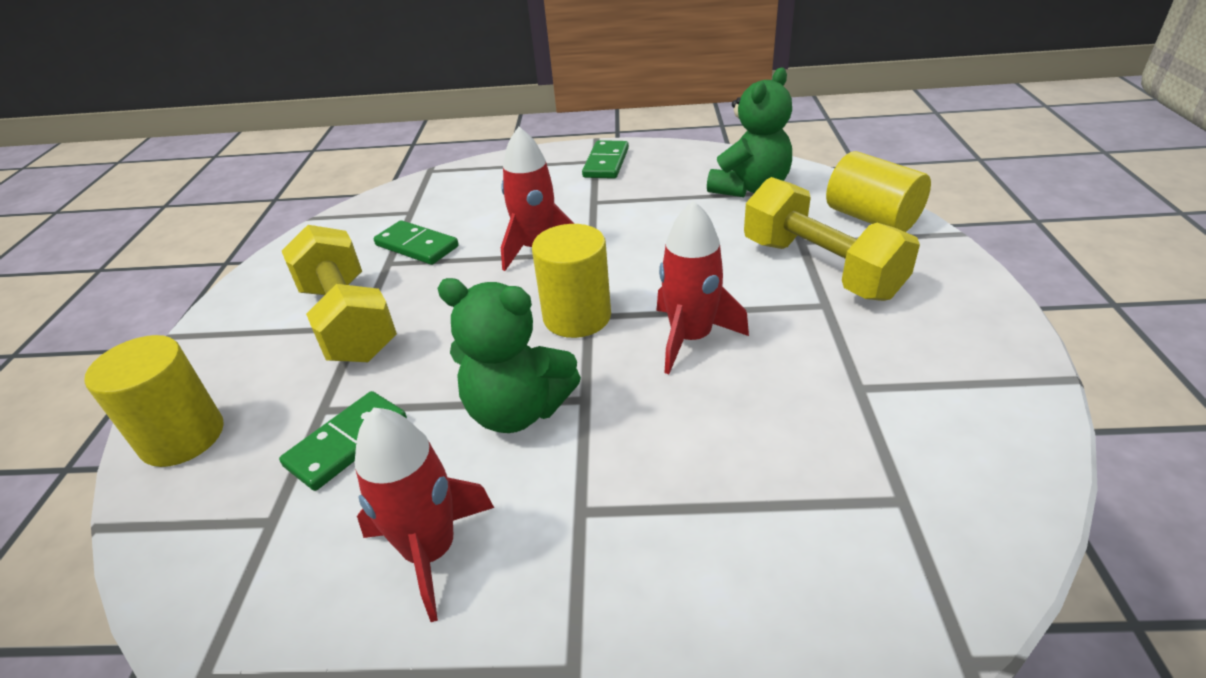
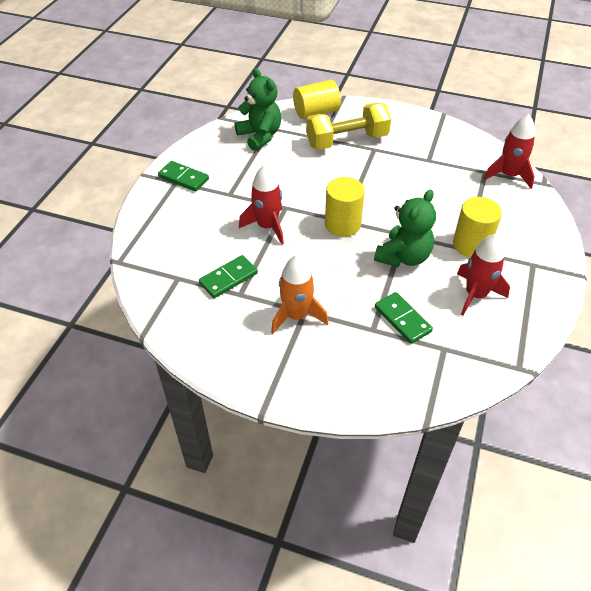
camera: 75 degrees left, 10 degrees up
(183, 437) = (372, 390): yellow cylinder -> yellow cylinder (471, 245)
(348, 321) = (296, 316): yellow dumbbell -> orange rocket
(690, 338) = (377, 193): red rocket -> red rocket (508, 175)

